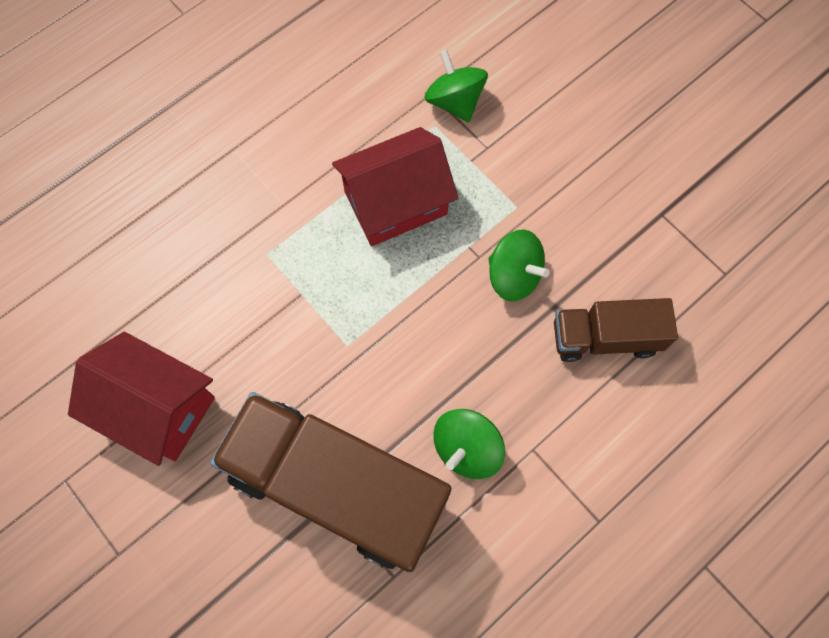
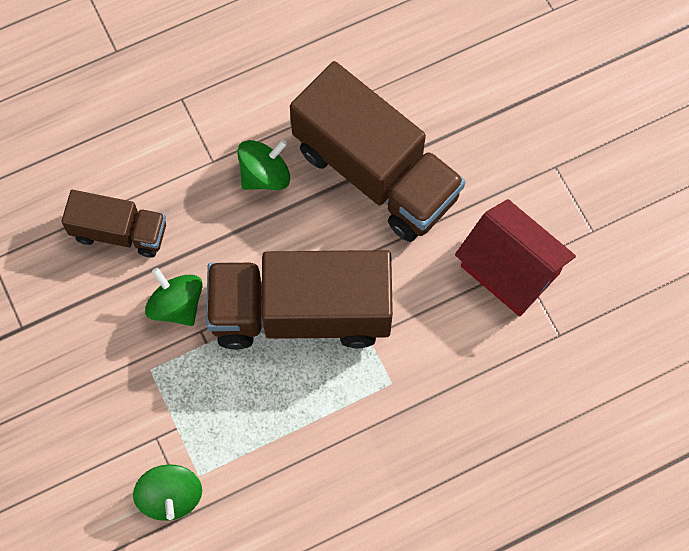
camera: 165 degrees left, 0 degrees up
(380, 301) = (301, 312): none -> brown truck
(395, 203) = (260, 402): red house -> none

